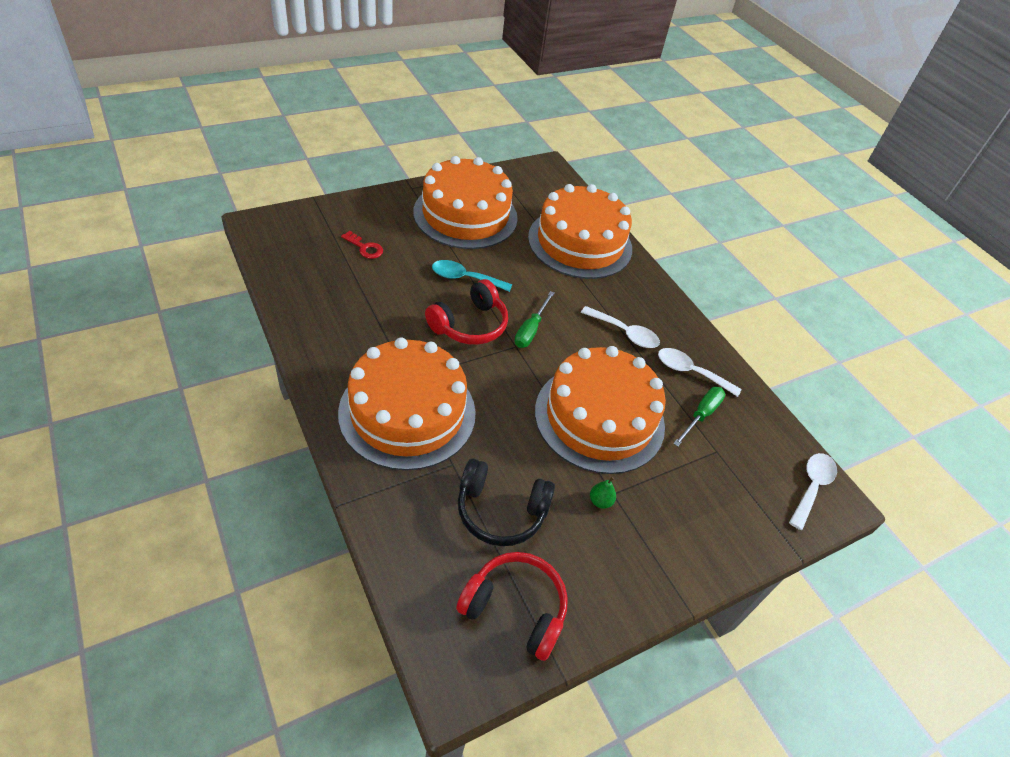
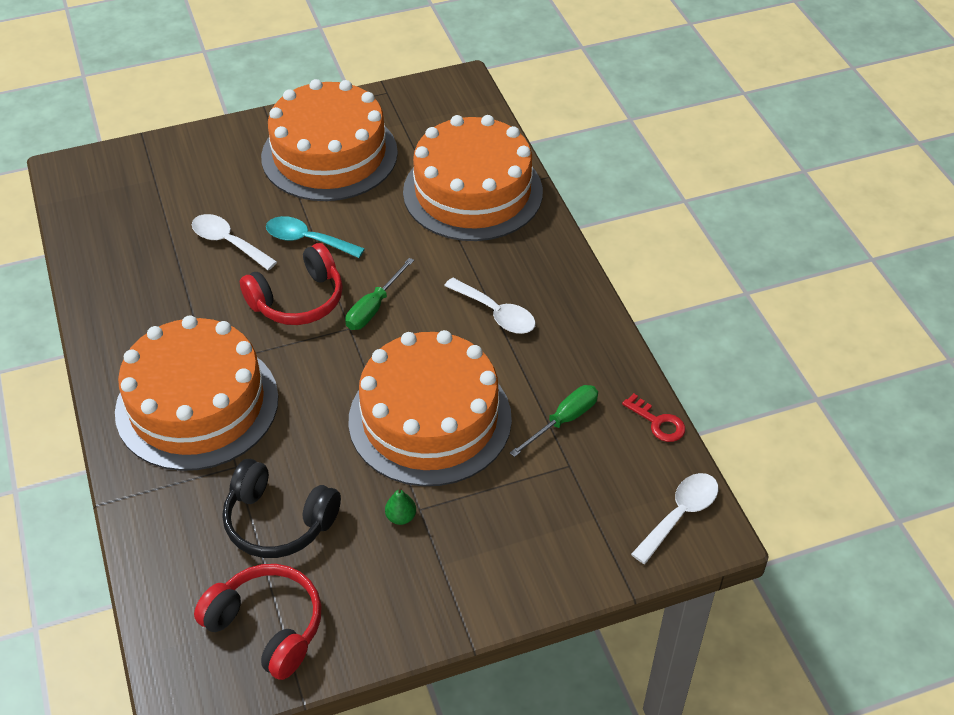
camera: 15 degrees right, 0 degrees up
(365, 248) = (191, 200): red key -> red key (658, 422)
(691, 372) = (568, 366): white spoon -> white spoon (228, 242)

